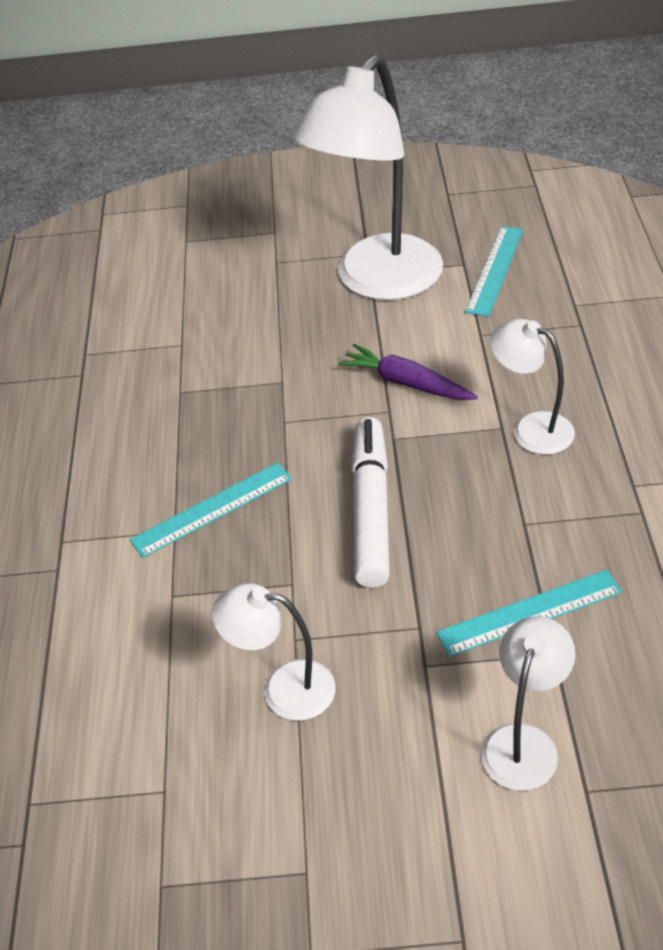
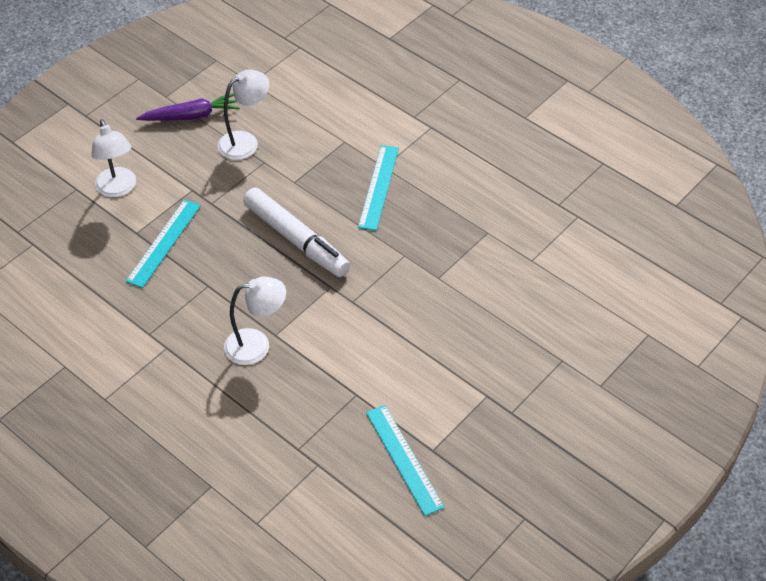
camera: 130 degrees right, 5 degrees up
(377, 282) = (472, 391): white lamp -> none
(406, 383) = (363, 326): purple carrot -> purple carrot (191, 116)

